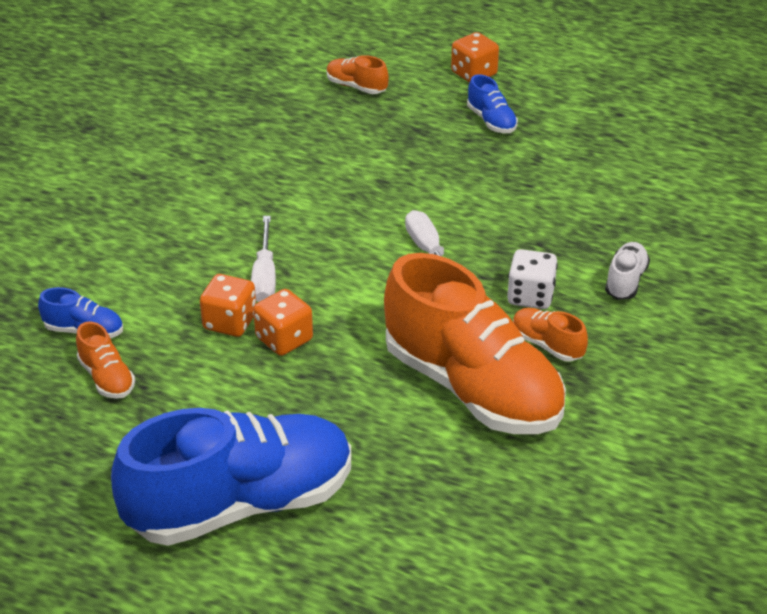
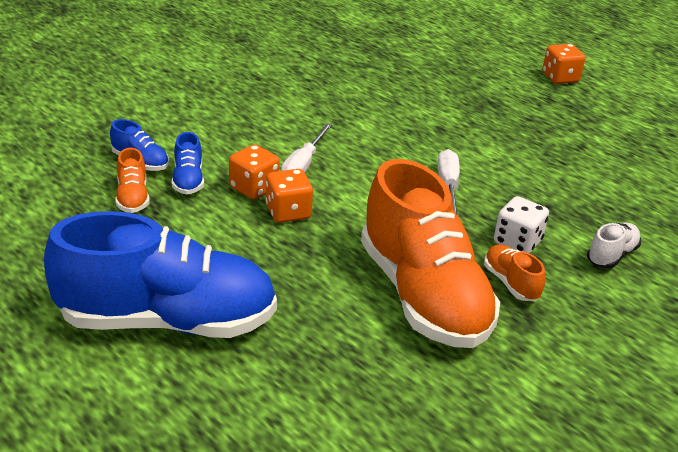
camera: 20 degrees right, 5 degrees down
(356, 87) = (459, 63): orange shoe -> none
(491, 121) = (556, 111): blue shoe -> blue shoe (188, 180)

